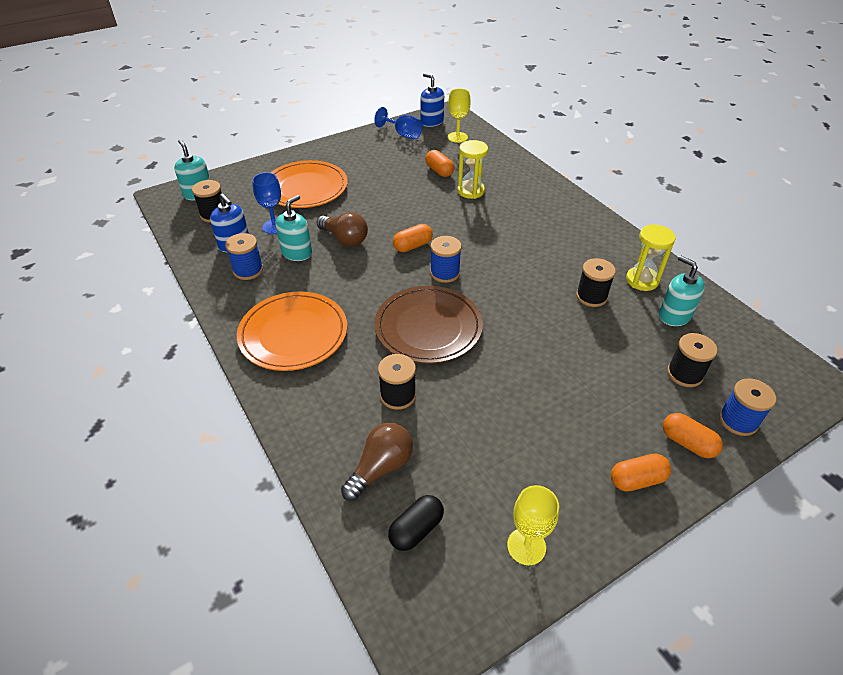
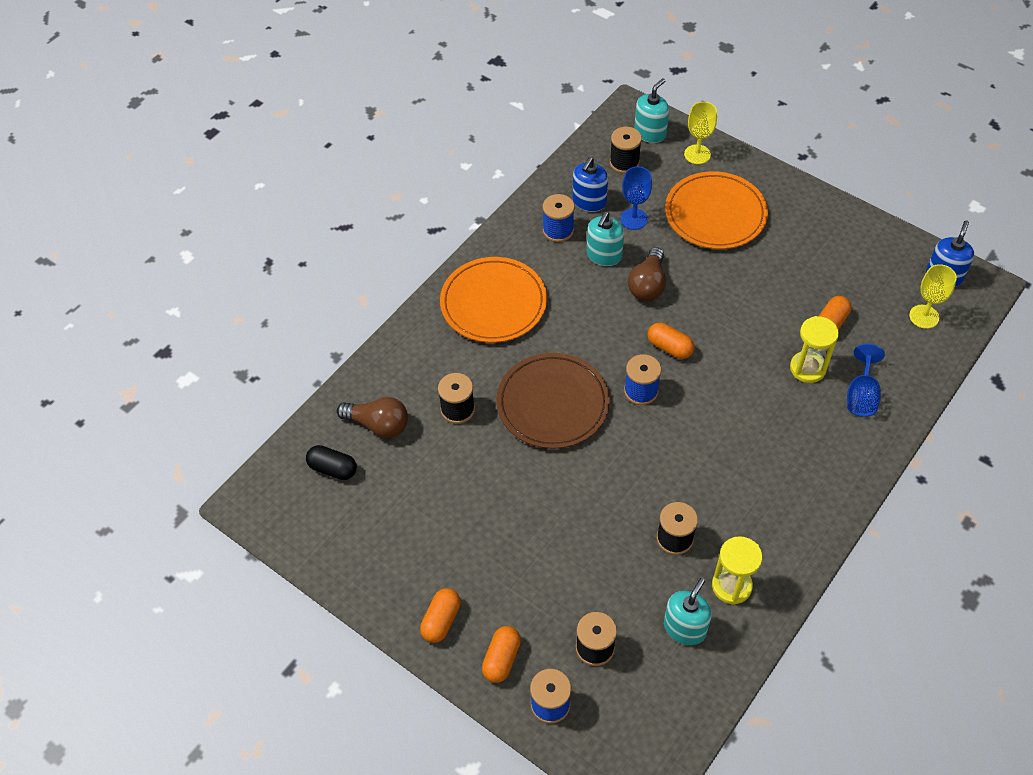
camera: 70 degrees right, 10 degrees up
(297, 253) = (604, 255): turquoise soap dispenser -> turquoise soap dispenser turned 105 degrees clockwise
(403, 134) = (890, 258): blue goblet -> blue goblet (861, 395)
(526, 546) = (345, 548): yellow goblet -> yellow goblet (697, 154)
(637, 480) = (441, 620): orange capsule -> orange capsule turned 60 degrees clockwise

